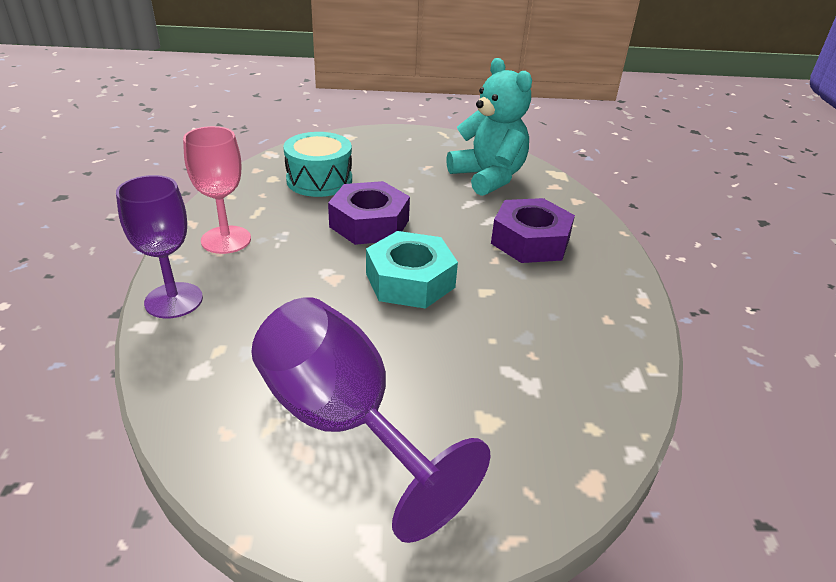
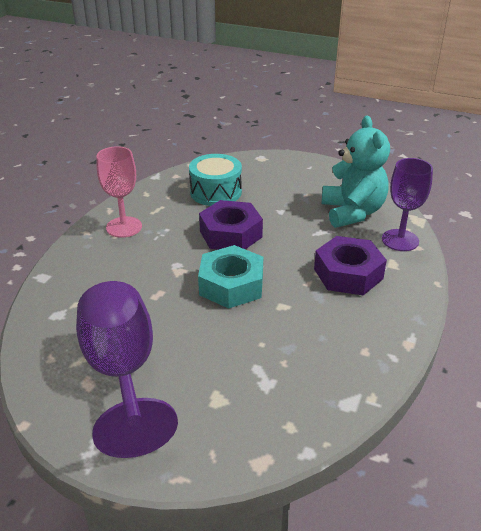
camera: 25 degrees right, 0 degrees up
(174, 300) = (68, 263): purple goblet -> purple goblet (400, 240)

